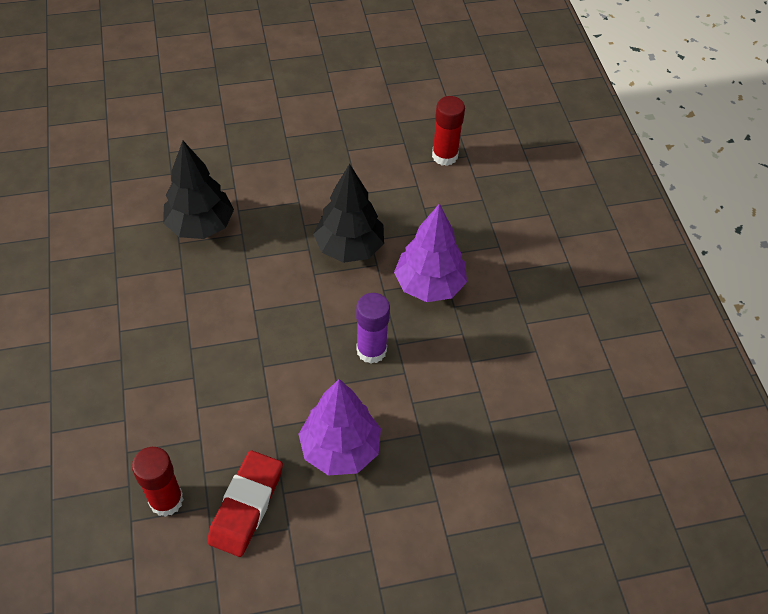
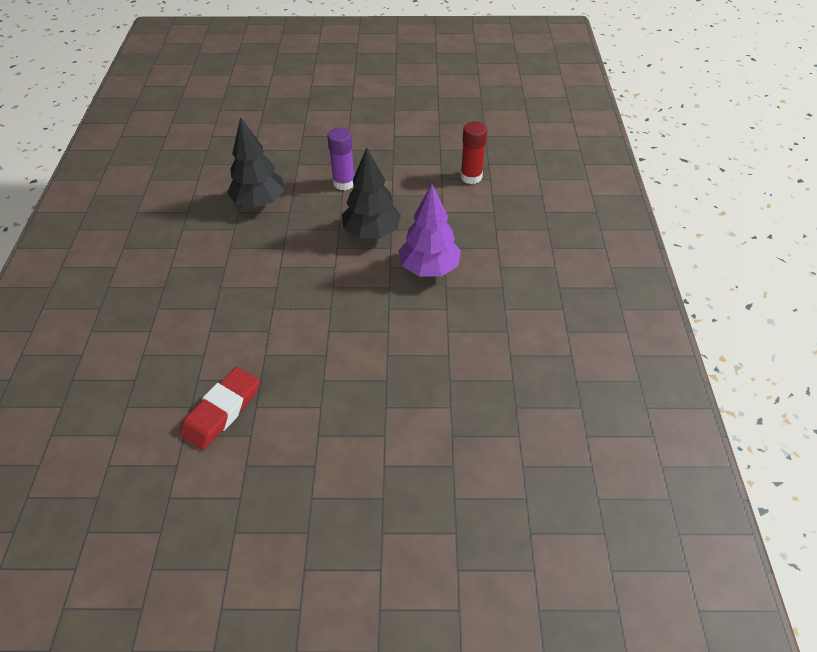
camera: 15 degrees right, 5 degrees down
(166, 500) = (159, 396): red glue stick -> none
(340, 449) = (314, 381): purple tree -> none
(371, 350) = (365, 310): purple glue stick -> purple glue stick (344, 183)

